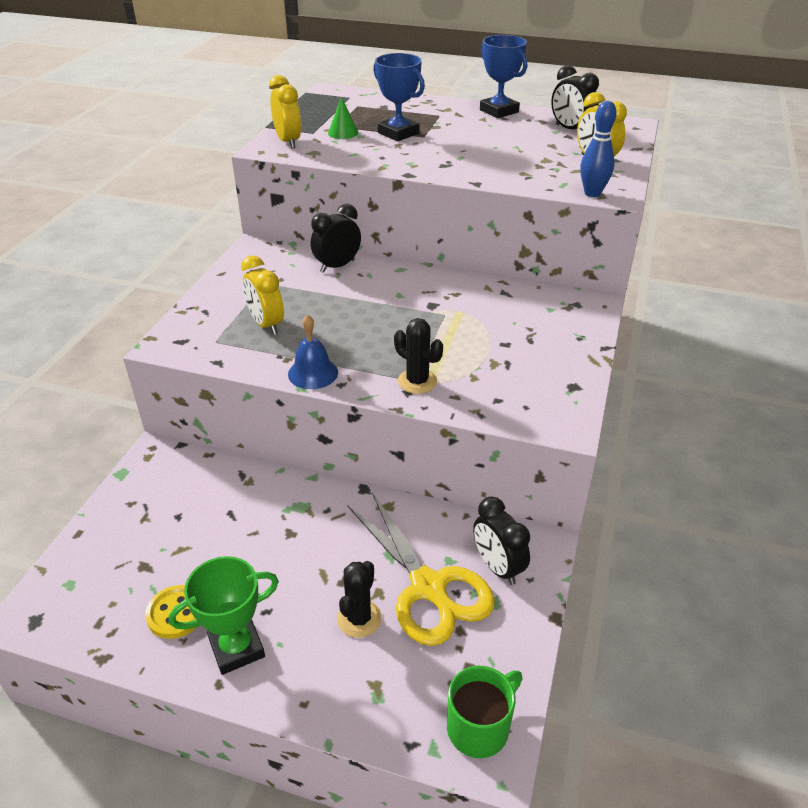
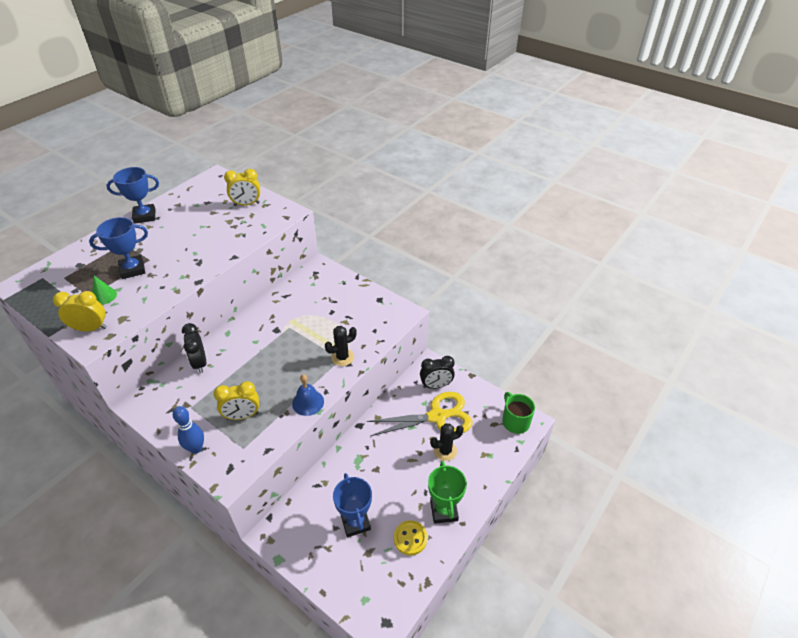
camera: 70 degrees left, 5 degrees up
(191, 536) = (355, 522): none -> blue trophy
(359, 618) = (445, 451): black cactus -> black cactus turned 60 degrees counterclockwise
(570, 130) = (200, 198): black clock -> none
(592, 193) = (281, 219): blue bowling pin -> blue bowling pin (196, 448)

